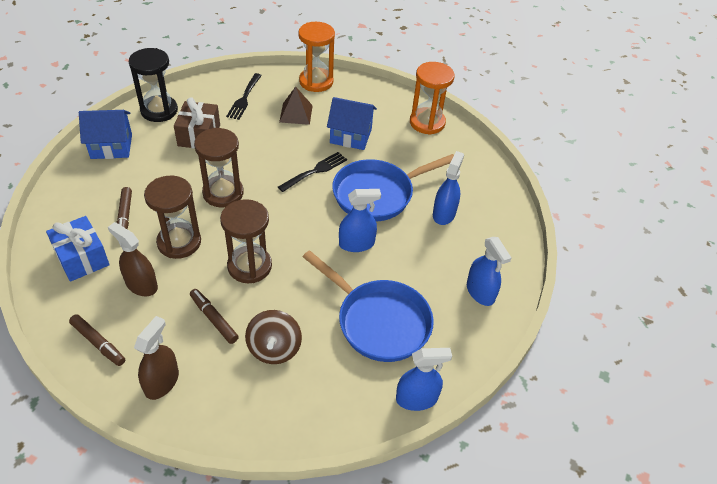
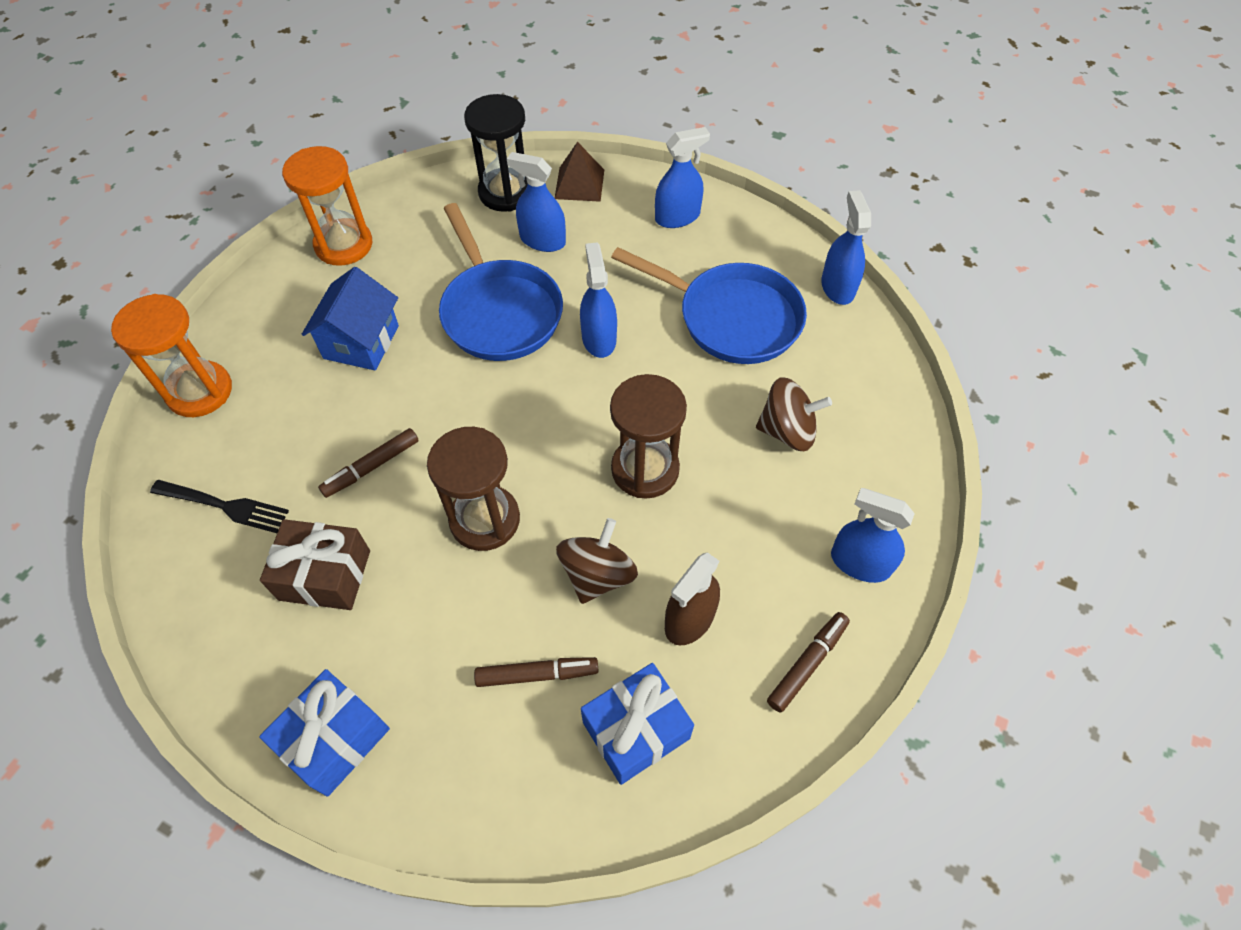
camera: 85 degrees left, 10 degrees up
(111, 146) = (335, 739): blue house -> blue gift
(159, 110) = (232, 661): black hourglass -> black hourglass (506, 192)
(162, 382) = (860, 563): brown spray bottle -> blue spray bottle
(179, 242) = (597, 574): brown hourglass -> brown spinning top
(214, 319) = (746, 508): brown marker -> brown marker (371, 467)
(296, 113) = (287, 420): brown pyramid -> brown pyramid (579, 184)
(315, 171) = (442, 389): black fork -> none
(379, 321) = (732, 318): blue pan -> blue pan turned 75 degrees clockwise

